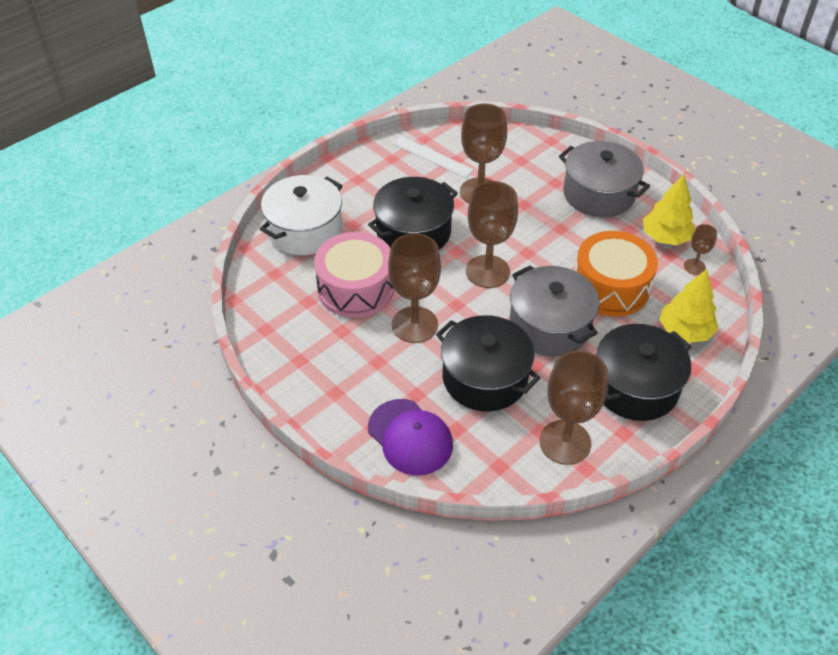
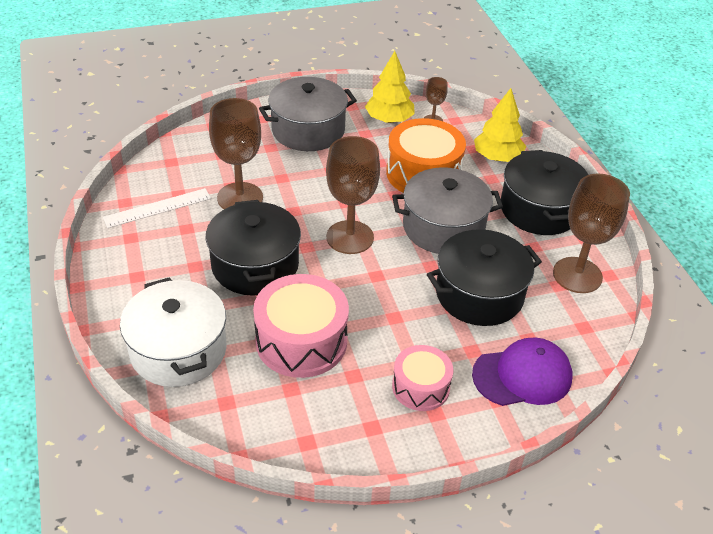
camera: 65 degrees left, 5 degrees down
(355, 374) = (420, 387): none -> pink drum
(414, 325) = (383, 316): brown goblet -> none

